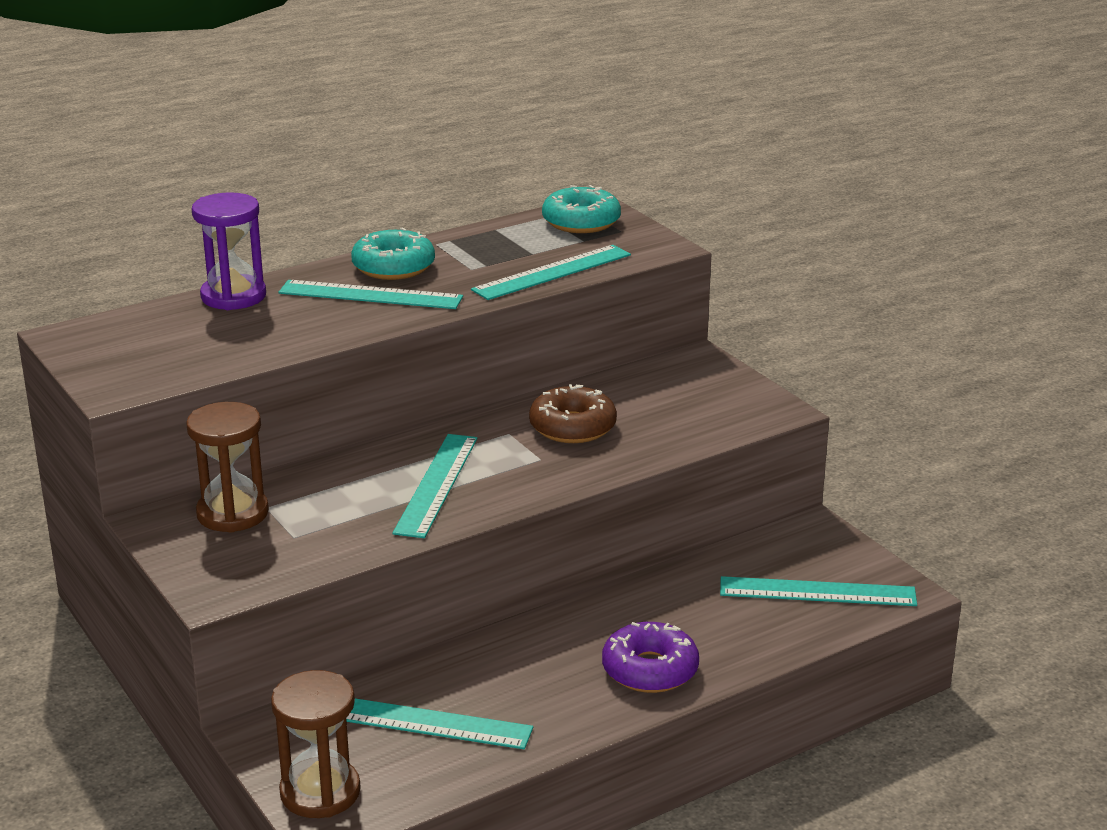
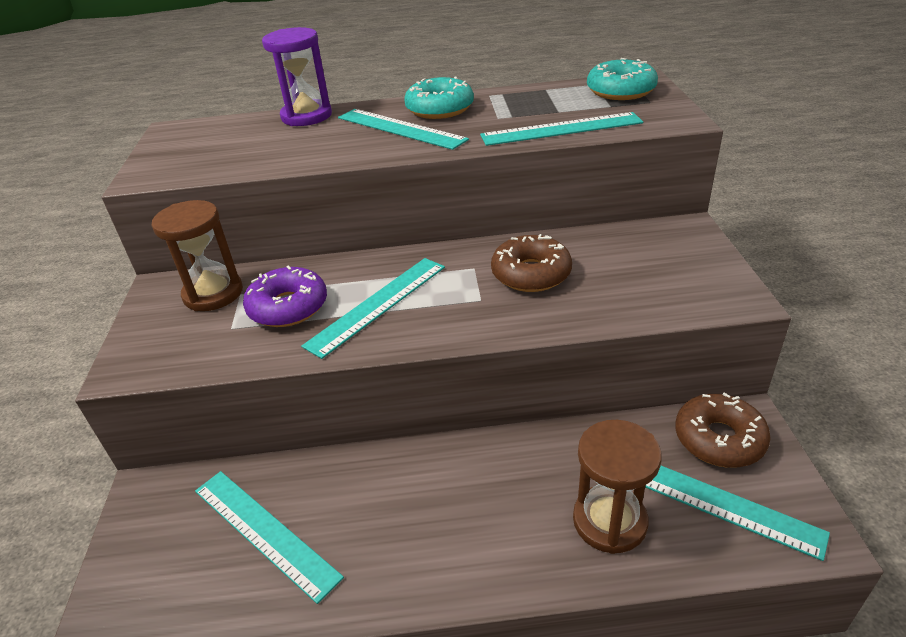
camera: 30 degrees right, 10 degrees up
(320, 792) = (128, 582): brown hourglass -> brown hourglass (609, 521)
(650, 670) = (492, 545): purple donut -> purple donut (288, 307)
(798, 548) = (719, 439): none -> brown donut

